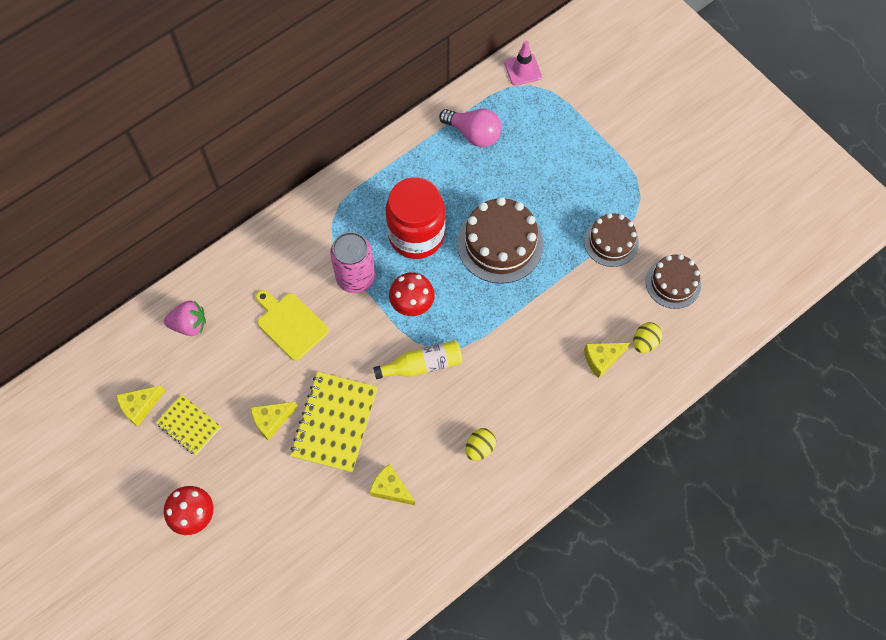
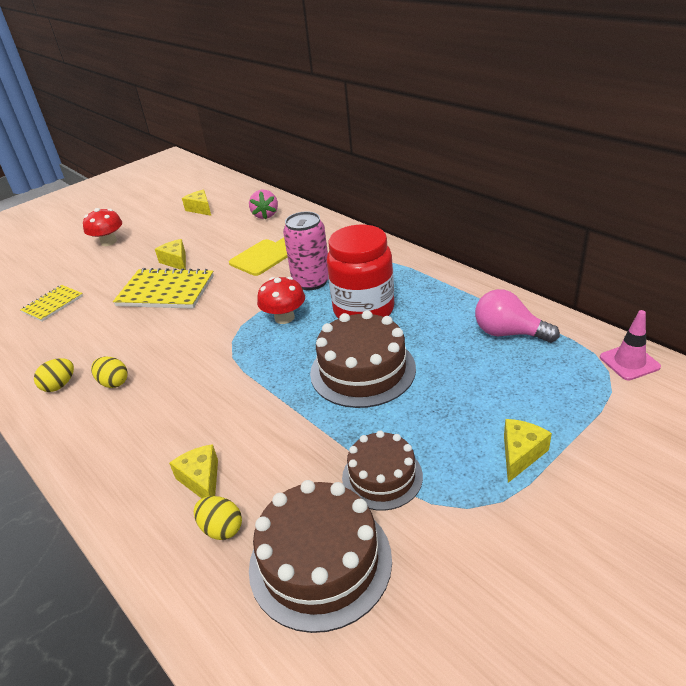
camera: 90 degrees right, 30 degrees down
(189, 425) = (181, 229): yellow notebook -> yellow notebook (53, 304)
(391, 488) = (92, 330): yellow cheese -> yellow cheese (520, 454)
(422, 365) = (215, 333): yellow bottle -> none
(473, 134) = (508, 333): pink light bulb -> pink light bulb turned 90 degrees clockwise
(475, 498) = (59, 385): none -> yellow egg
(673, 283) = (320, 562): brown cake -> brown cake, size x1.58

